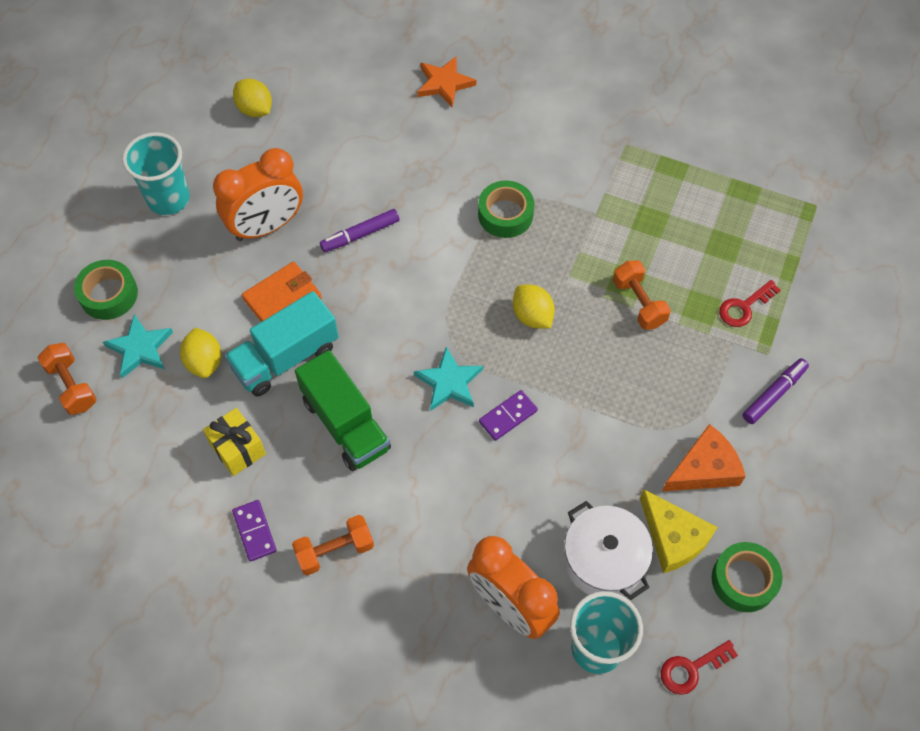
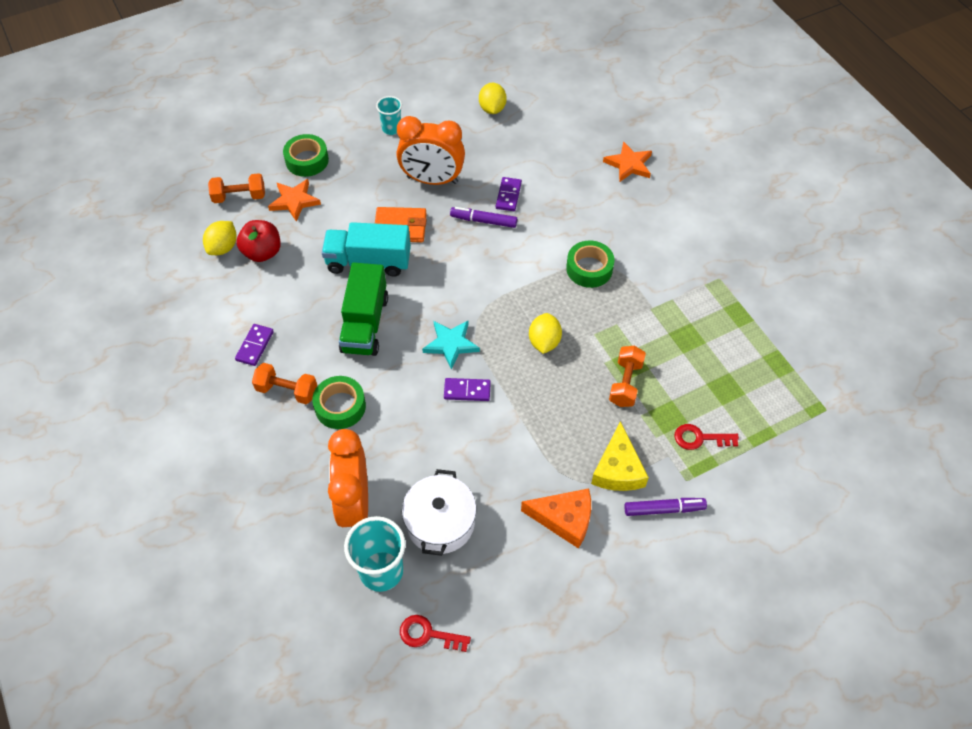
camera: 40 degrees right, 5 degrees down
(72, 386) = (239, 197): orange dumbbell -> orange dumbbell turned 75 degrees clockwise
(140, 348) = (294, 201): turquoise star -> orange star
(161, 428) = (262, 252): none -> red apple
(168, 199) = (391, 129): turquoise cup -> turquoise cup, size x0.59
(204, 362) = (321, 232): yellow lemon -> yellow lemon (223, 247)
(238, 449) = (291, 294): yellow gift -> none
(359, 192) = (508, 195): none -> purple domino
(673, 537) = (499, 545): yellow cheese -> yellow cheese (618, 469)
(744, 580) = (519, 609): green tape -> green tape (340, 406)

